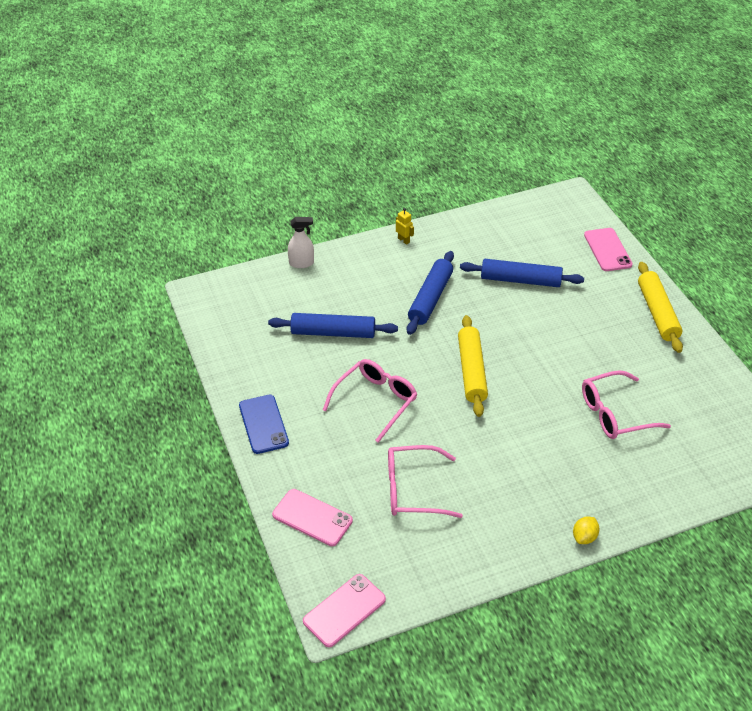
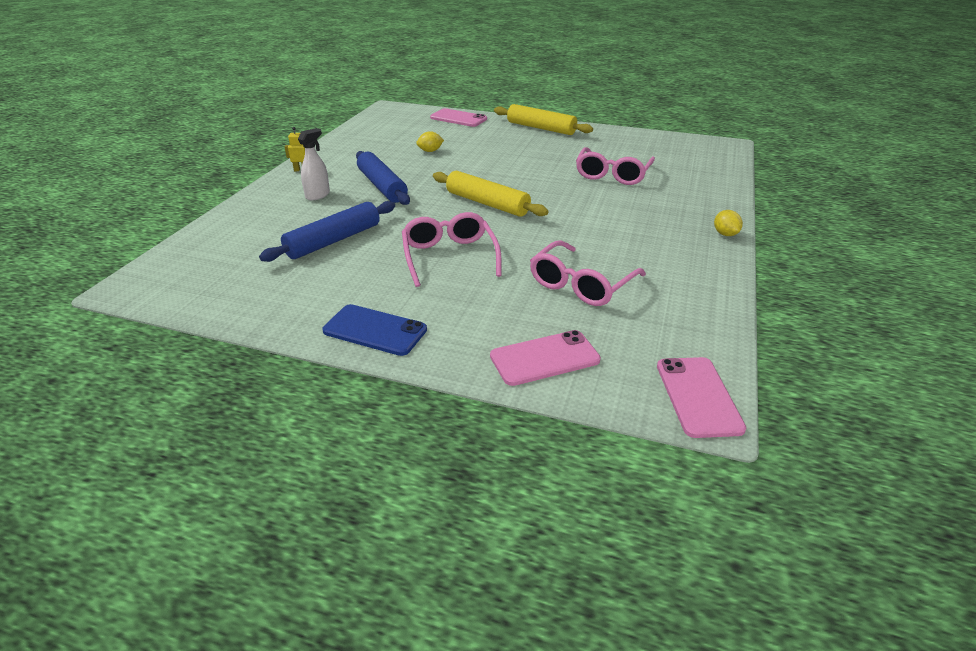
camera: 50 degrees left, 10 degrees down
(301, 263) = (225, 219): white spray bottle -> white spray bottle (318, 195)
(520, 280) = (430, 151): blue rolling pin -> yellow lemon

